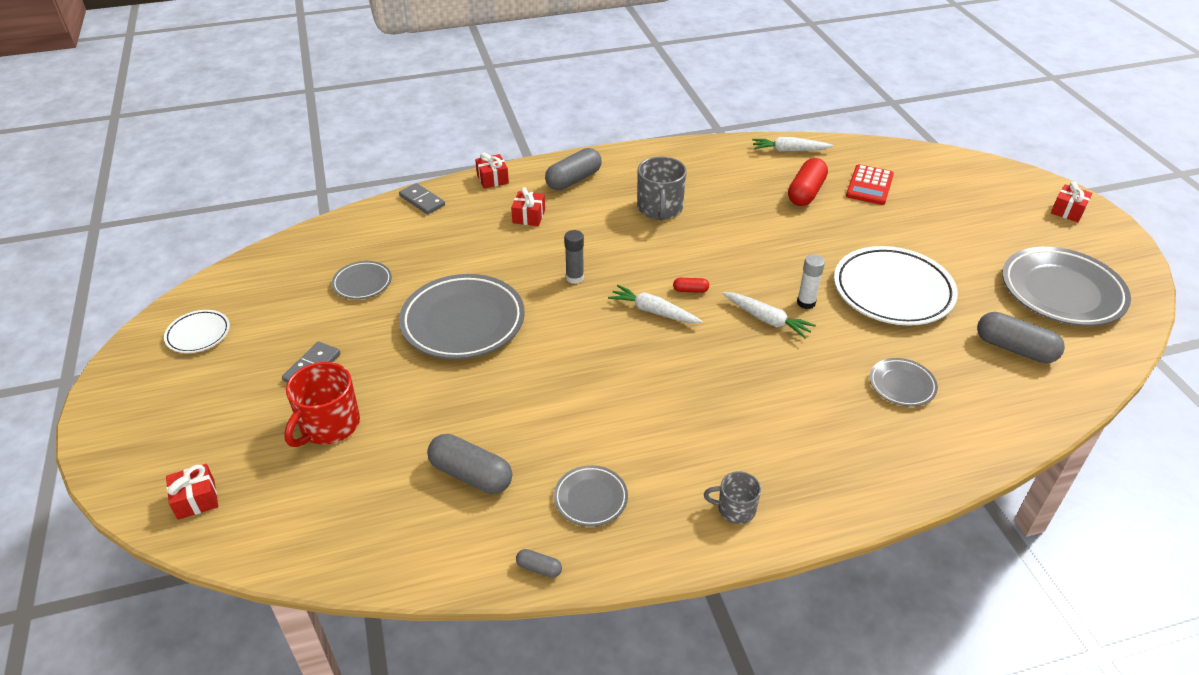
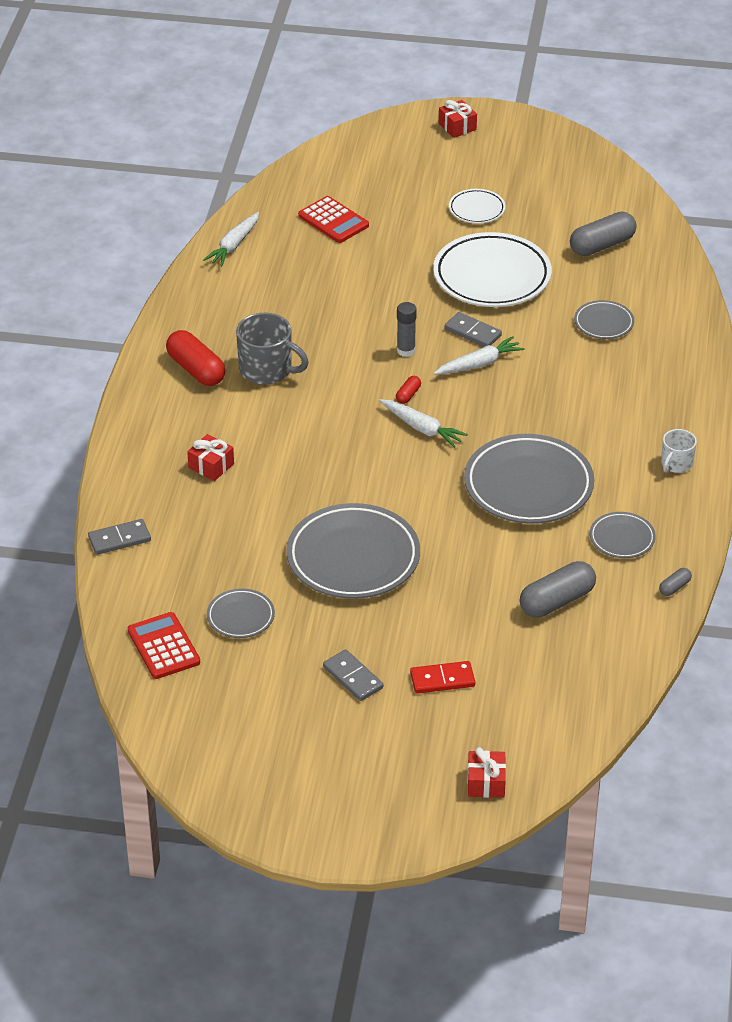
camera: 65 degrees left, 0 degrees up
(198, 334) = (244, 757): white plate -> white plate (477, 209)
(313, 256) = (164, 646): none -> red calculator
(329, 425) = (442, 679): red mug -> red domino
(492, 179) = (118, 474): red gift -> none
(574, 180) = (168, 413): grey capsule -> none
(575, 278) = (337, 463): grey glue stick -> grey glue stick (406, 350)
(653, 311) = (422, 428): white carrot -> white carrot turned 105 degrees counterclockwise
(735, 509) = (676, 464): grey mug -> white mug
(806, 193) = (314, 265): red capsule -> red capsule (196, 369)
(806, 303) = (473, 332): white glue stick -> grey domino
(1062, 292) = (555, 186): grey plate -> grey plate (528, 485)

